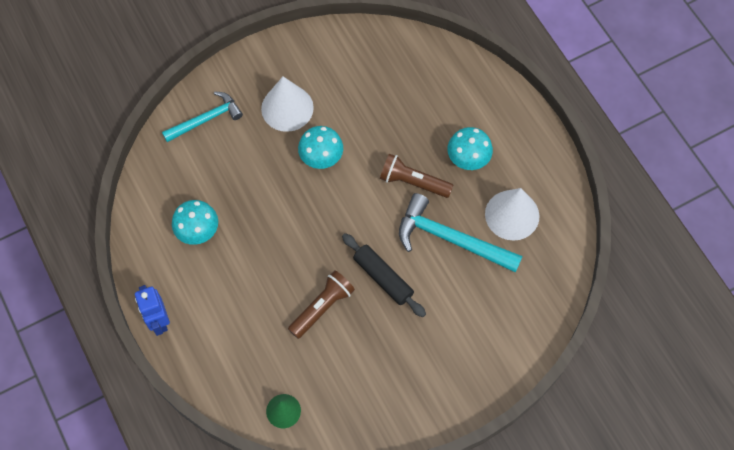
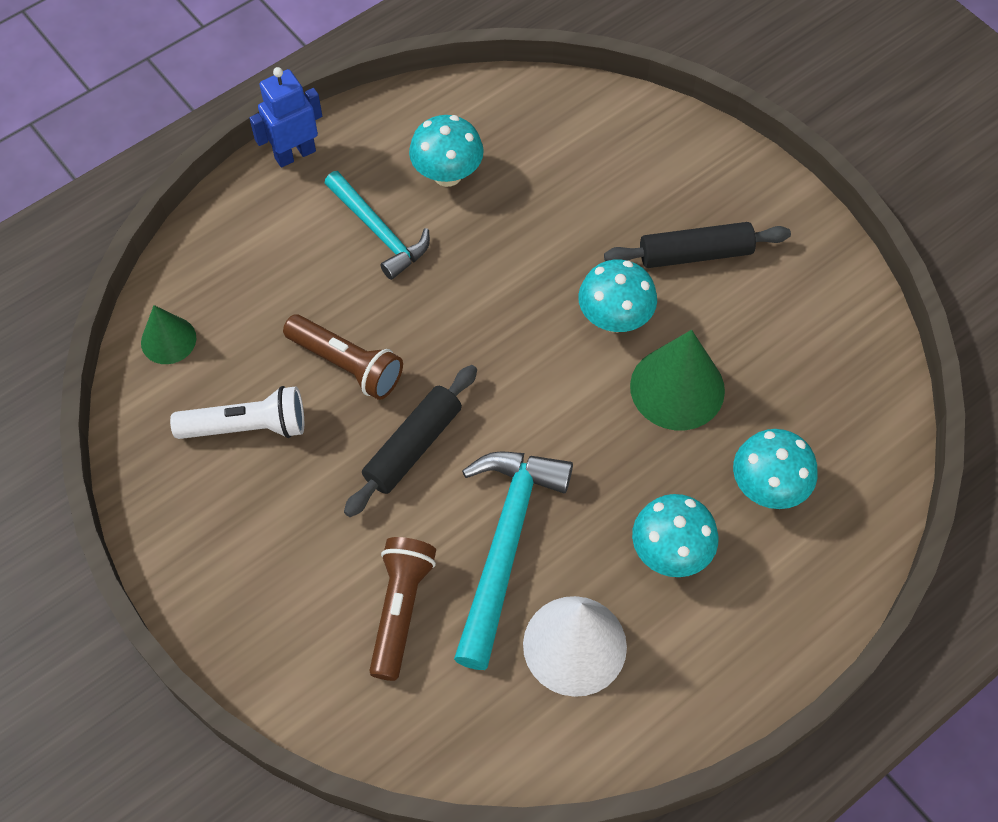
camera: 80 degrees right, 5 degrees down
(206, 119) = (643, 148): turquoise hammer -> turquoise hammer (379, 232)
(287, 108) = (695, 253): white cone -> black rolling pin
(353, 368) = (247, 427): none -> white flashlight
(372, 135) = (677, 388): none -> green cone
(413, 182) = (603, 467): brown flashlight -> brown flashlight (400, 610)
(439, 106) = (767, 488): none -> turquoise mushroom

